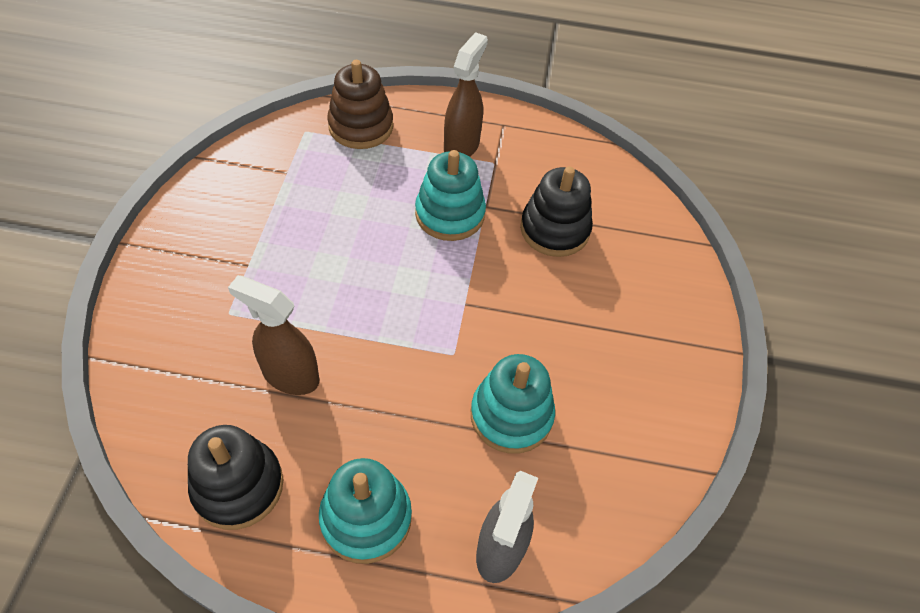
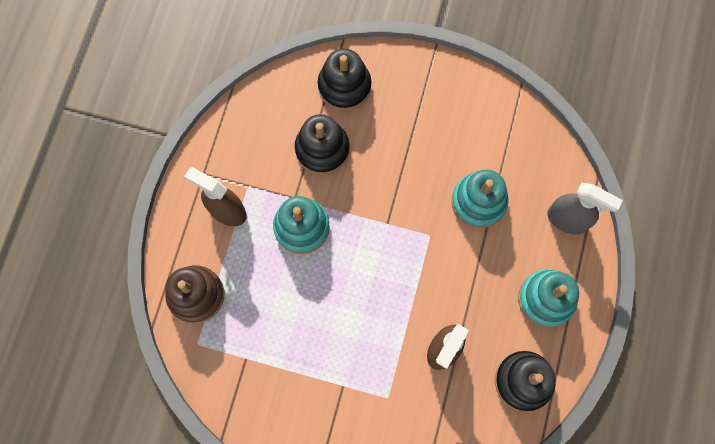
camera: 80 degrees left, 20 degrees up
(645, 248) = (344, 86): none -> black stacking toy

